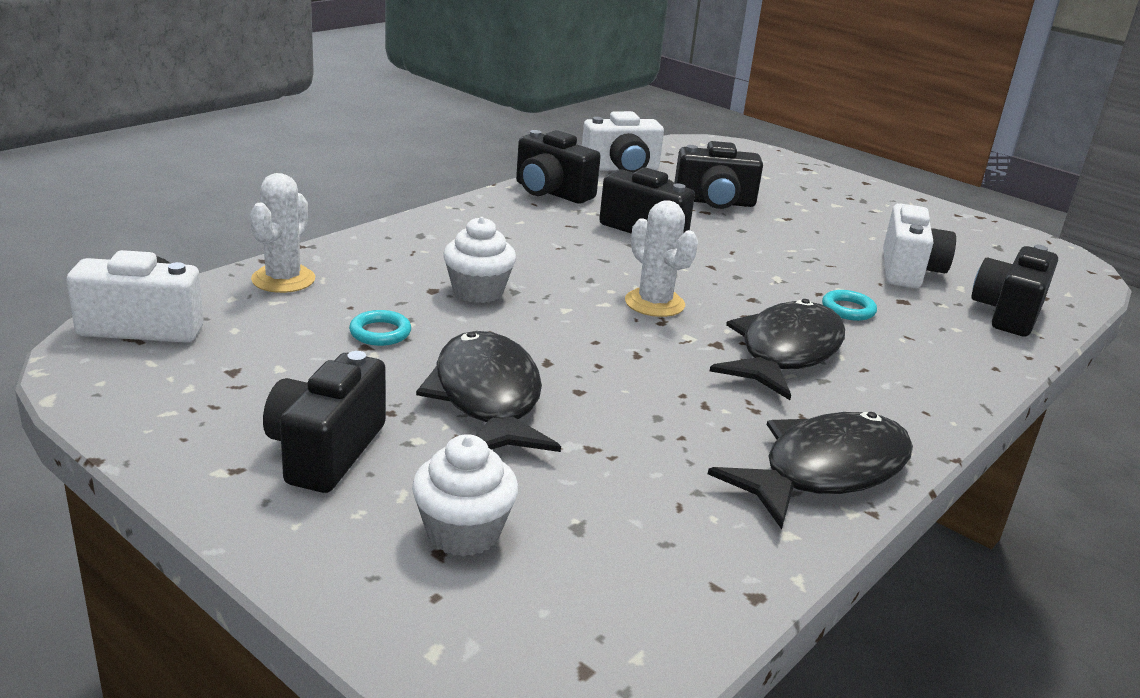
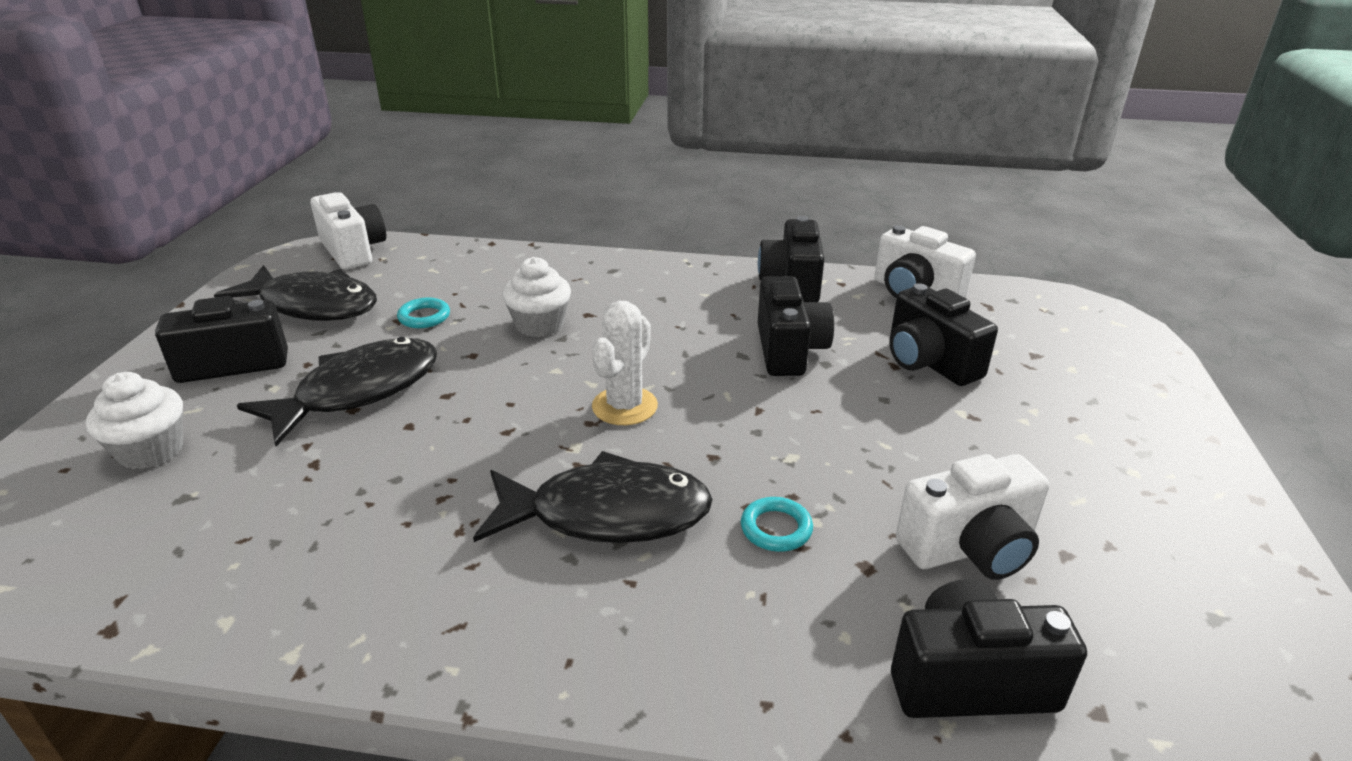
camera: 60 degrees right, 5 degrees up
(283, 279) = (469, 259): white cactus -> none
(825, 471) = (364, 613): black fish -> black fish (313, 305)

